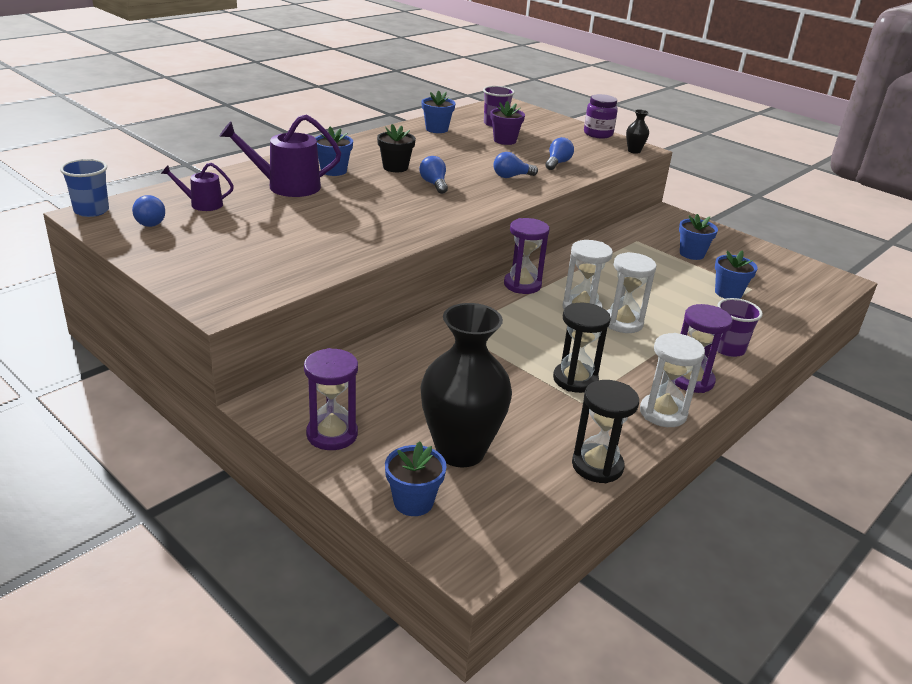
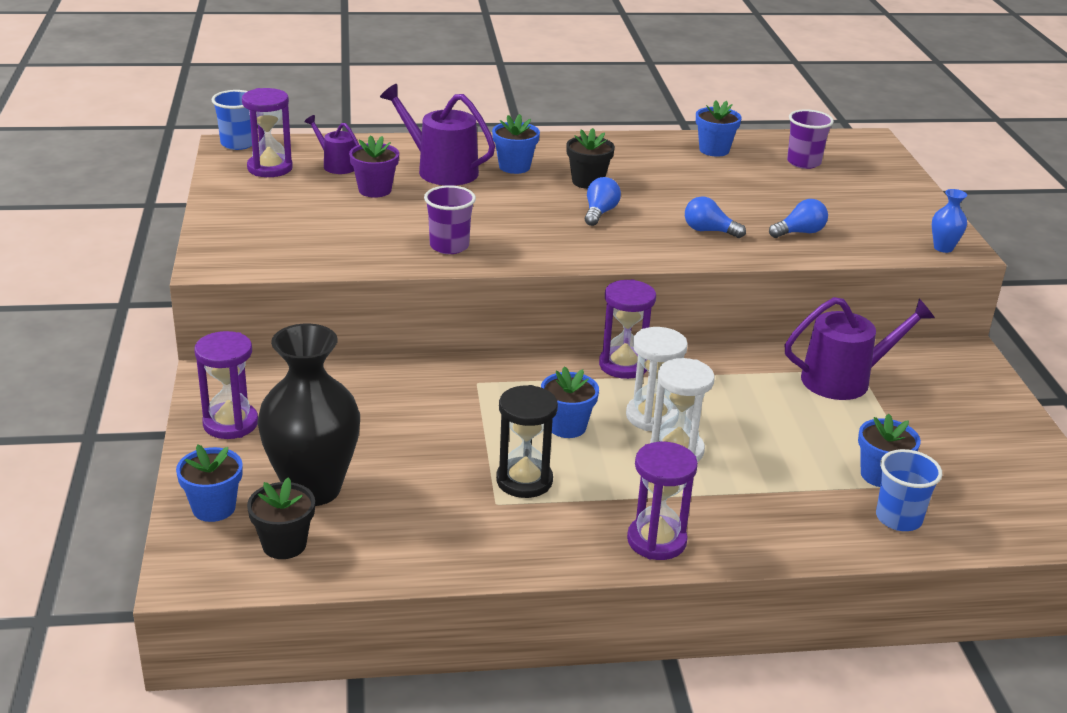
camera: 40 degrees right, 0 degrees up
(150, 221) = (270, 168): blue light bulb -> purple hourglass
(500, 500) = (284, 544): none -> black flower pot
(505, 140) = (779, 186): purple flower pot -> purple flower pot (375, 190)
(597, 466) = (416, 564): black hourglass -> none
(598, 134) = (930, 212): purple jar -> none
(634, 151) = (943, 248): black vase -> blue vase
(638, 249) = (844, 379): none -> purple watering can
(663, 413) = (565, 554): white hourglass -> none
(692, 254) = (912, 412): blue flower pot -> blue flower pot (567, 426)
(728, 349) = (763, 532): purple cup -> purple cup (449, 246)
(768, 312) = (898, 518): none -> blue cup

